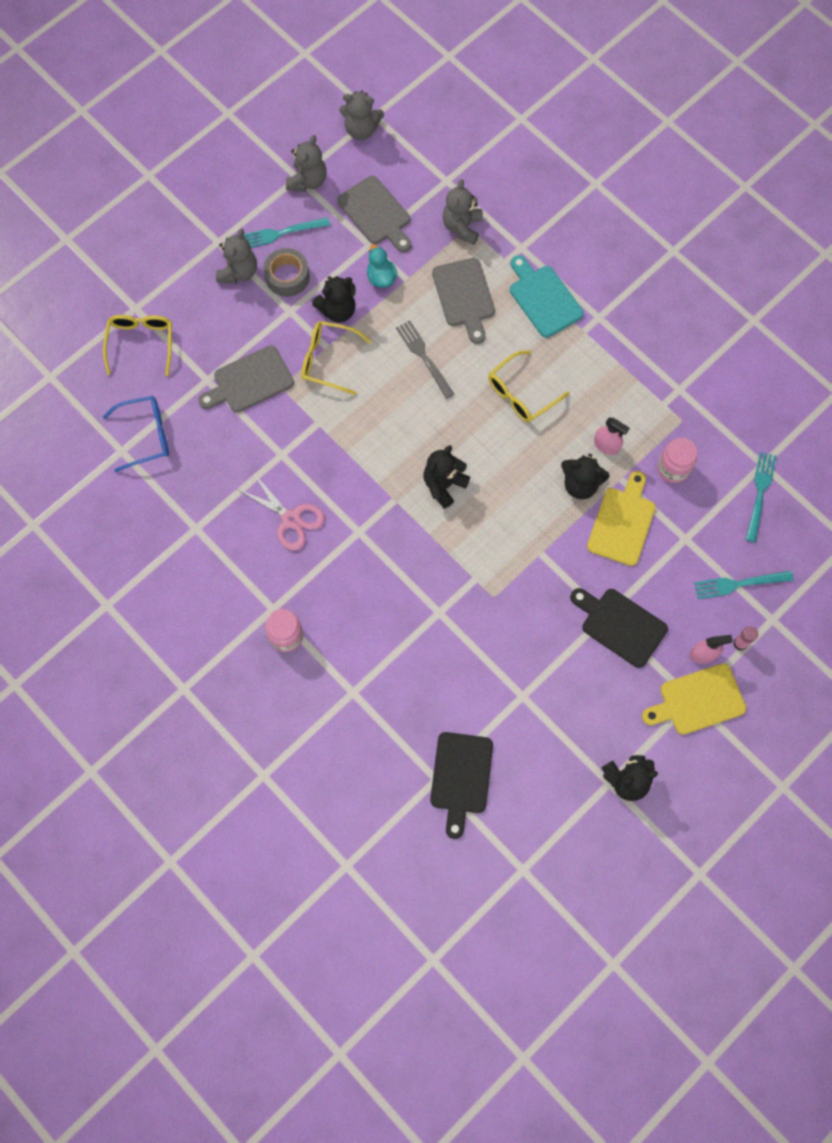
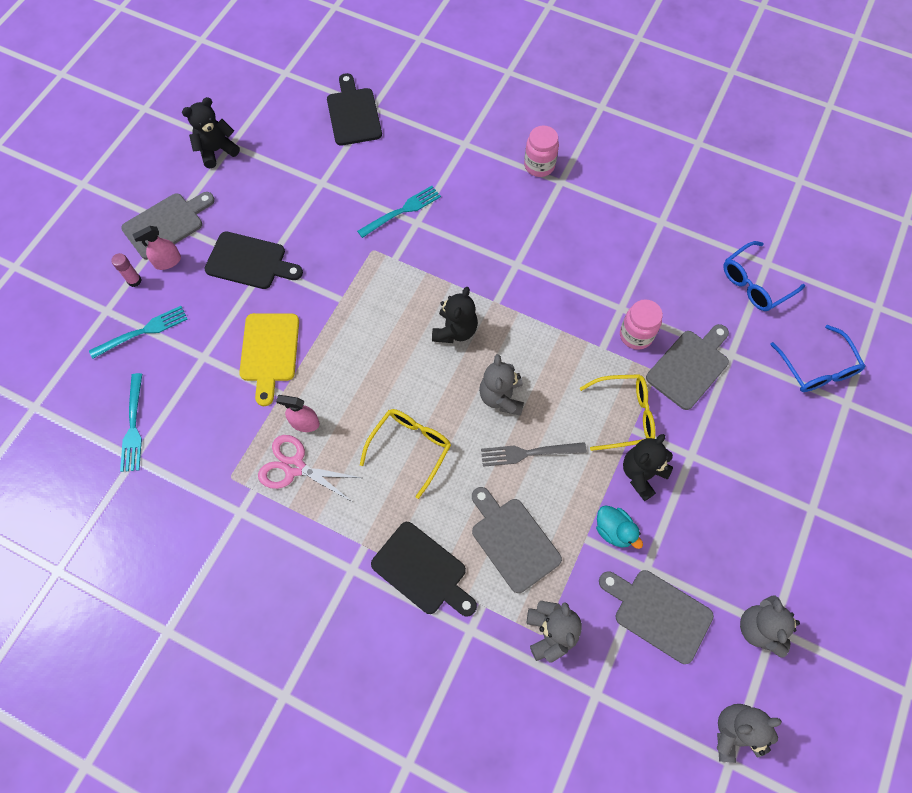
camera: 160 degrees right, 5 degrees down
(141, 344) = (816, 367): yellow glasses -> blue glasses
(238, 272) = (769, 481): grey teddy bear -> grey teddy bear (501, 397)
(281, 233) = (751, 545): turquoise fork -> turquoise fork (402, 211)
(287, 277) = (715, 494): grey tape -> none
(291, 519) = (582, 255): pink scissors -> pink scissors (294, 467)
(423, 356) = (528, 453): grey fork -> grey fork turned 135 degrees clockwise
(543, 298) = (422, 570): turquoise cutting board -> black cutting board
(580, 484) = (321, 375): black teddy bear -> none
(673, 468) = (229, 421): pink jar -> pink jar (636, 335)
(697, 700) = (166, 224): yellow cutting board -> grey cutting board

